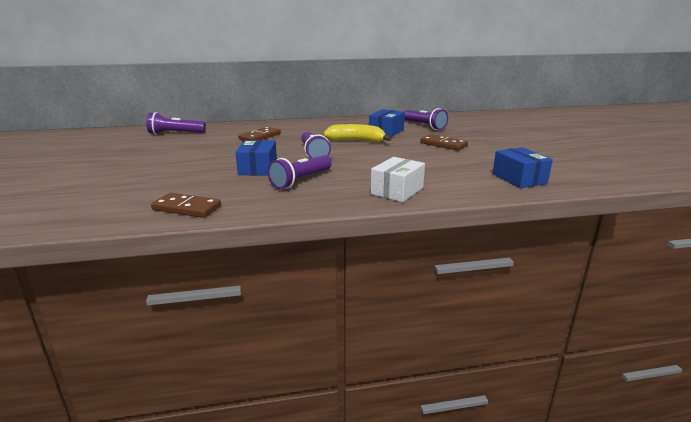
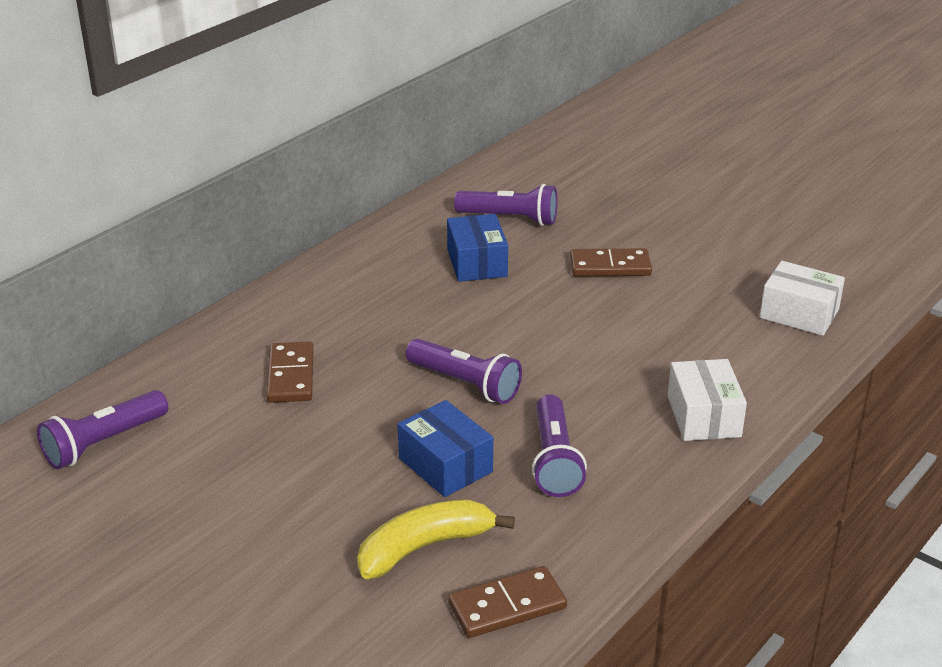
camera: 40 degrees left, 10 degrees up
(356, 141) = (472, 314): yellow banana -> yellow banana (424, 547)
(519, 178) = (799, 314): blue box -> white box

